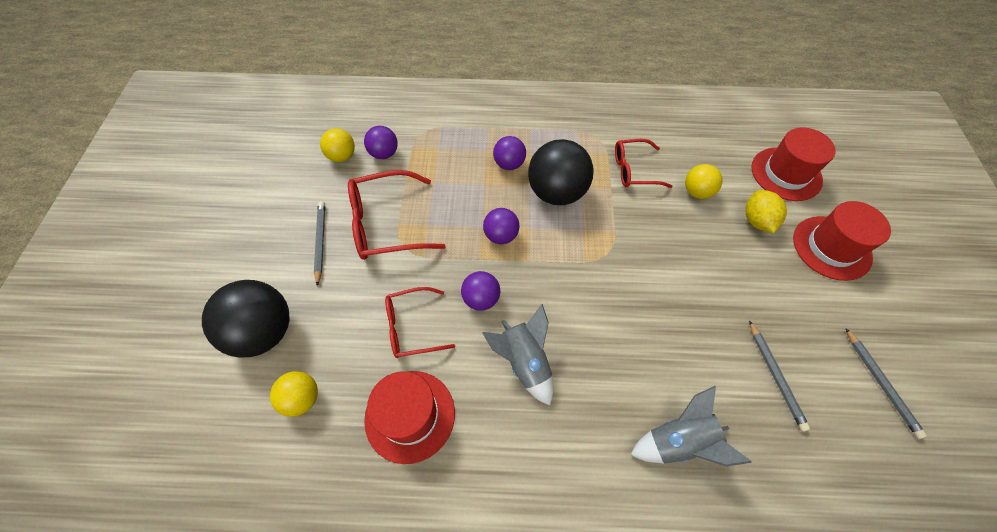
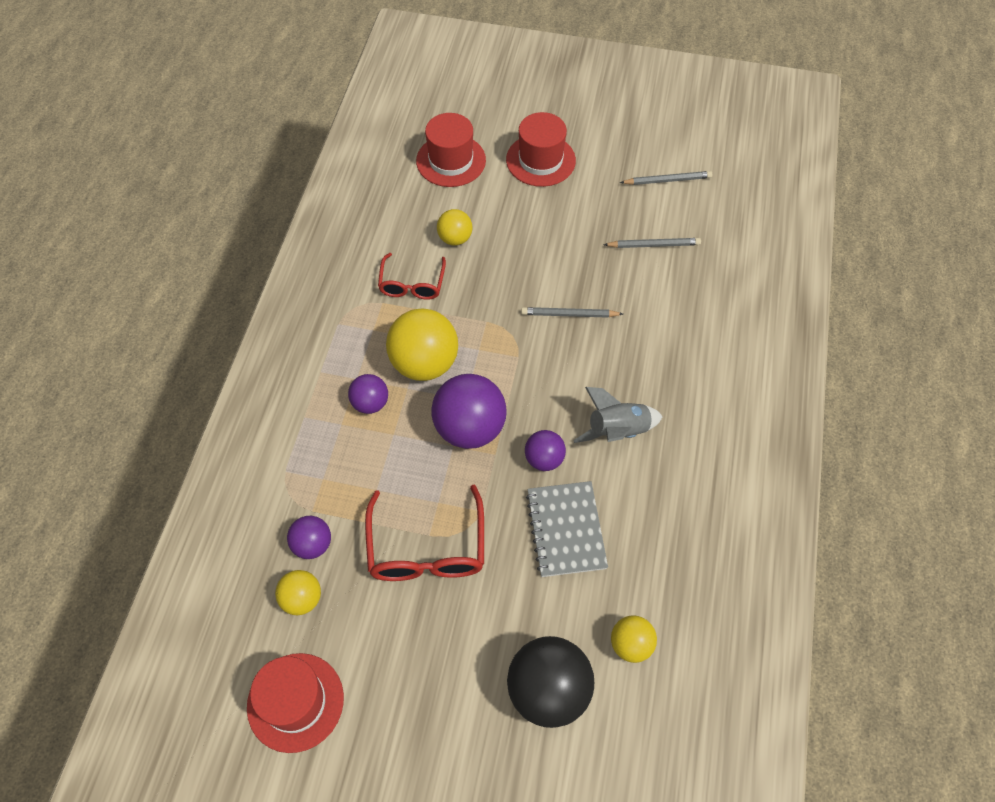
camera: 80 degrees left, 0 degrees up
(320, 242) = (436, 627): grey pencil -> grey pencil (569, 314)
(410, 415) = (658, 539): red hat -> red hat (295, 702)
(412, 327) = (566, 530): red glasses -> grey notebook
(501, 235) = (470, 428): purple ball -> purple ball, size x1.83
(556, 192) = (424, 363): black ball -> yellow ball
(679, 441) = (700, 328): grey rocket -> none
(757, 221) = (500, 203): yellow lemon -> none

